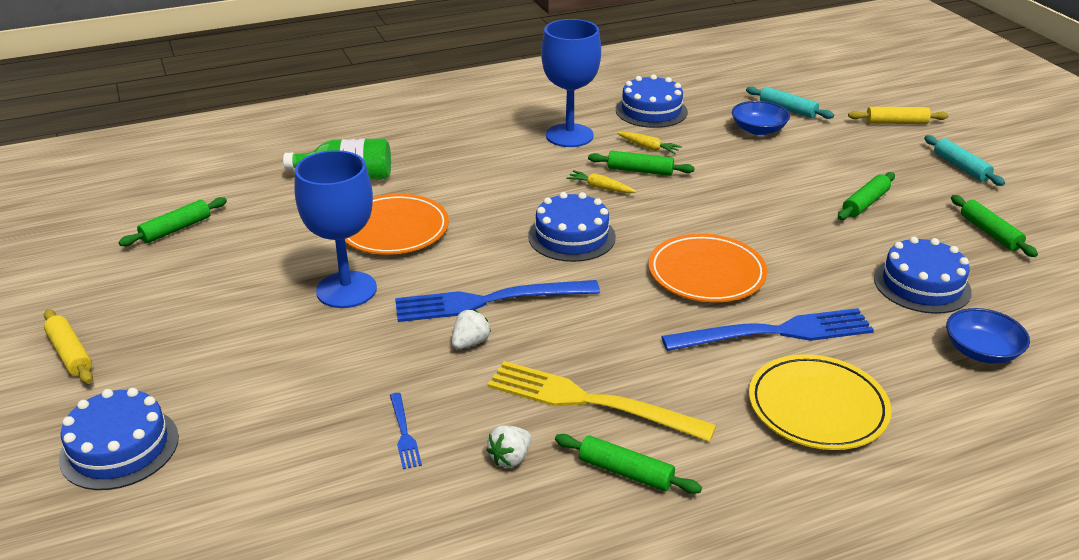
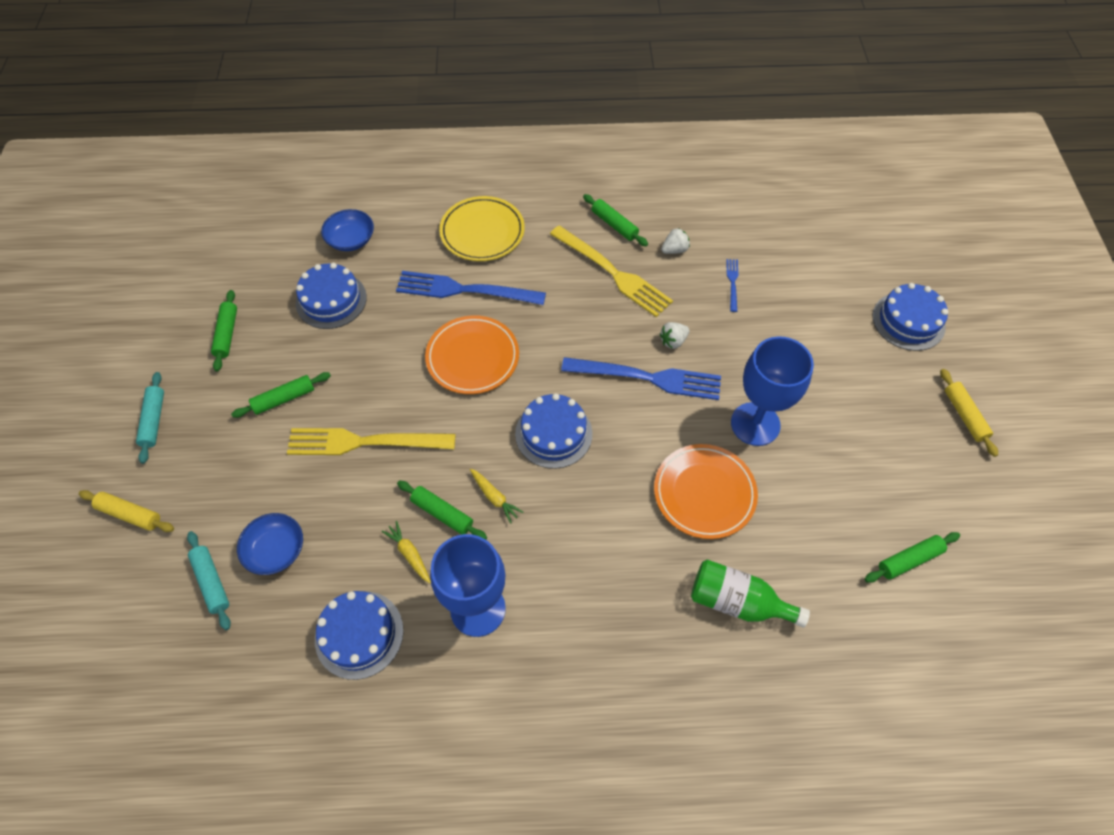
camera: 160 degrees left, 25 degrees up
(754, 194) = (364, 442): none -> yellow fork

